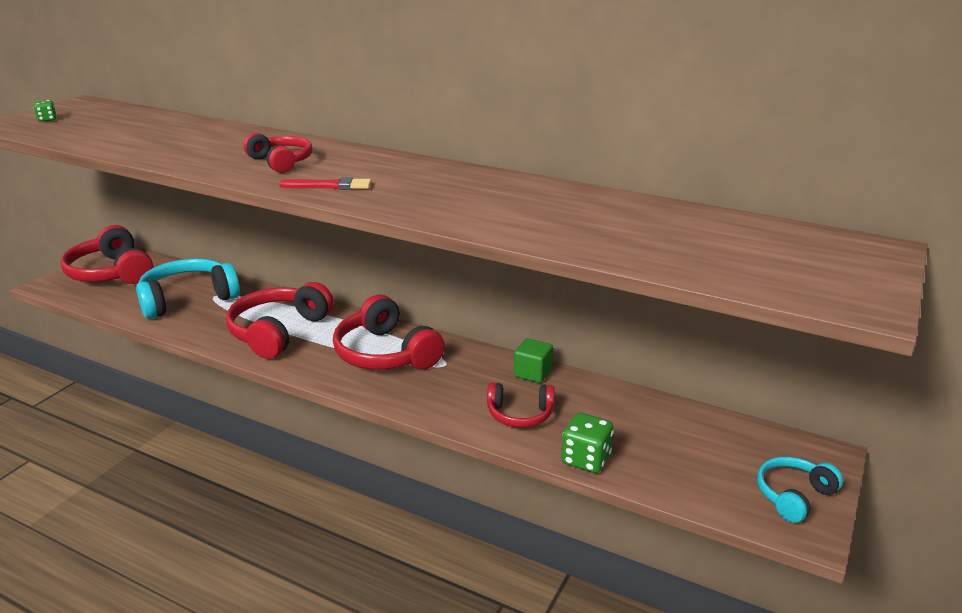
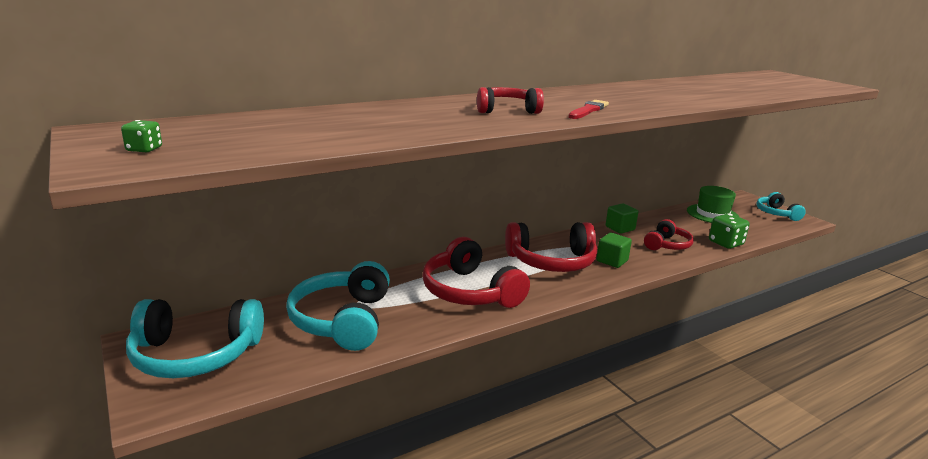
camera: 60 degrees left, 5 degrees down
(111, 272) = (195, 354): red headphones -> turquoise headphones
(426, 387) = (612, 261): none -> green cube
(692, 434) = (712, 214): none -> green hat

